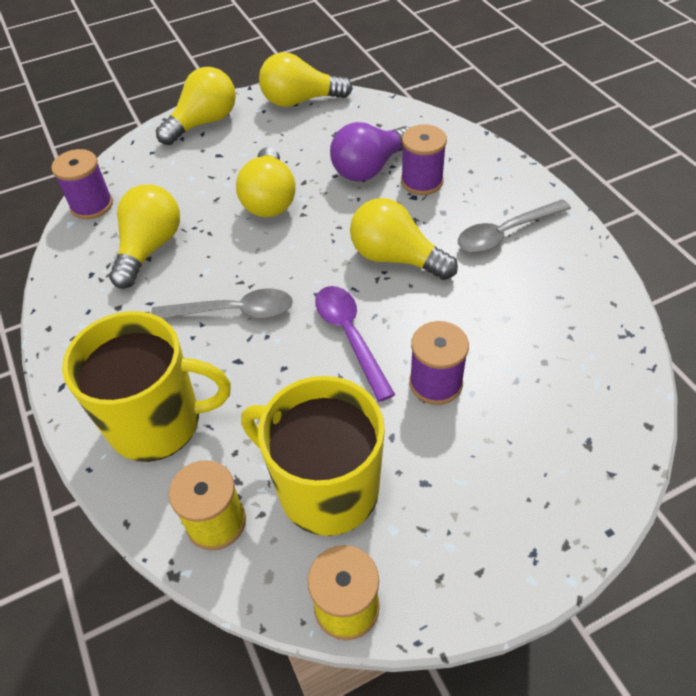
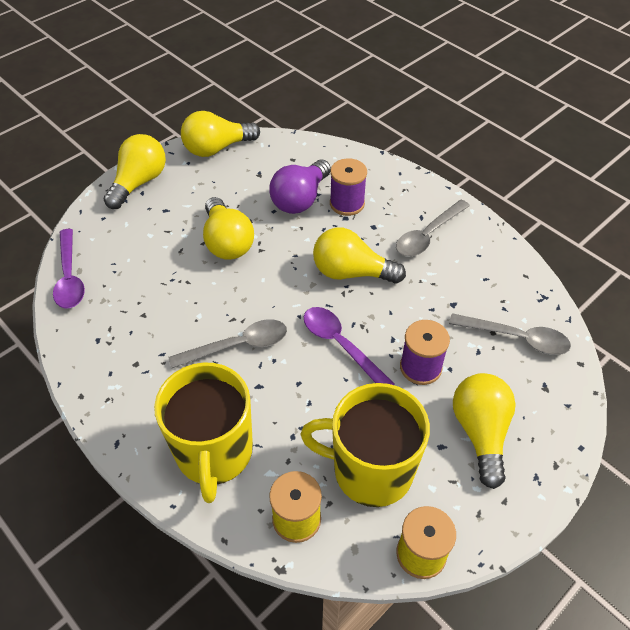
camera: 20 degrees left, 0 degrees up
(92, 205) = (69, 277): purple spool -> purple spoon
(149, 248) = (141, 306): yellow light bulb -> yellow light bulb (480, 432)
(157, 422) = (214, 453): yellow mug -> yellow mug turned 105 degrees clockwise
(573, 376) = (517, 338): none -> grey spoon

